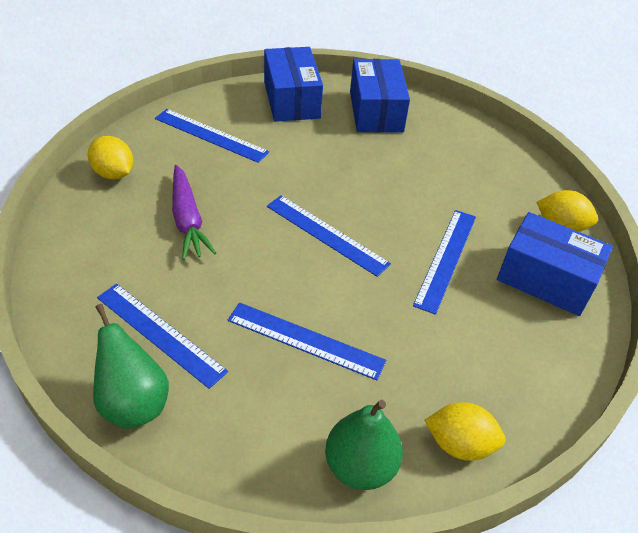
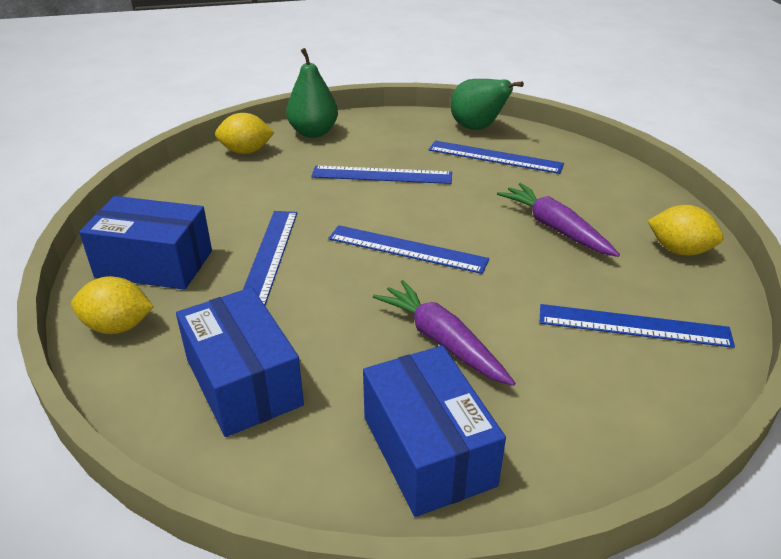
camera: 165 degrees right, 10 degrees down
(291, 100) = (582, 428): blue box -> blue box (244, 382)
(339, 158) = (442, 341): none -> purple carrot

